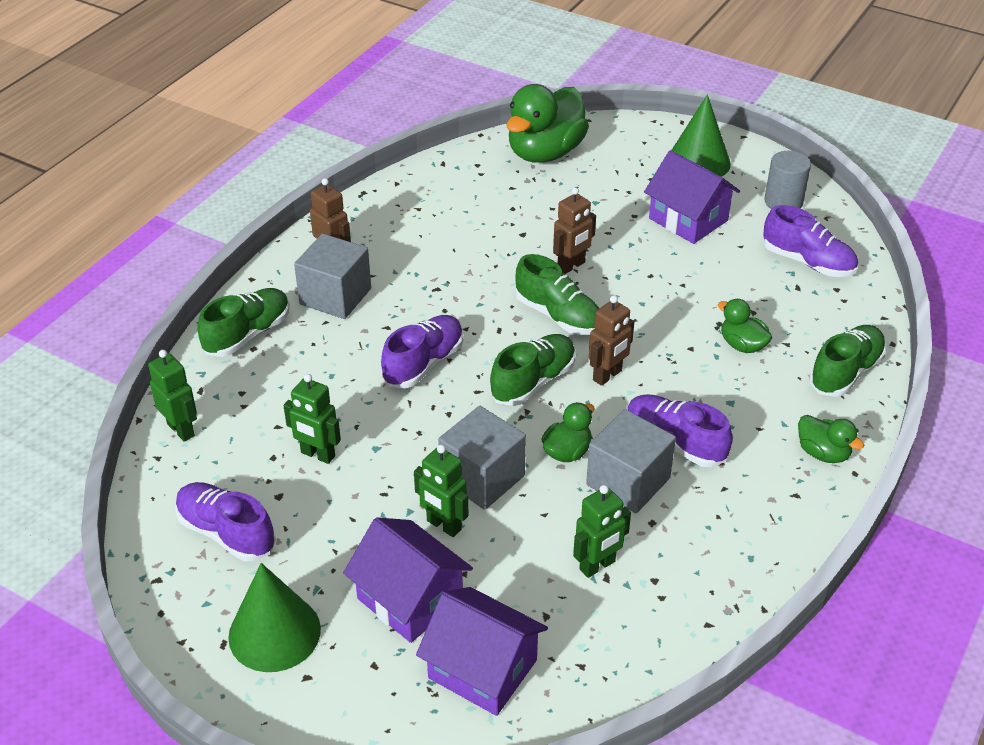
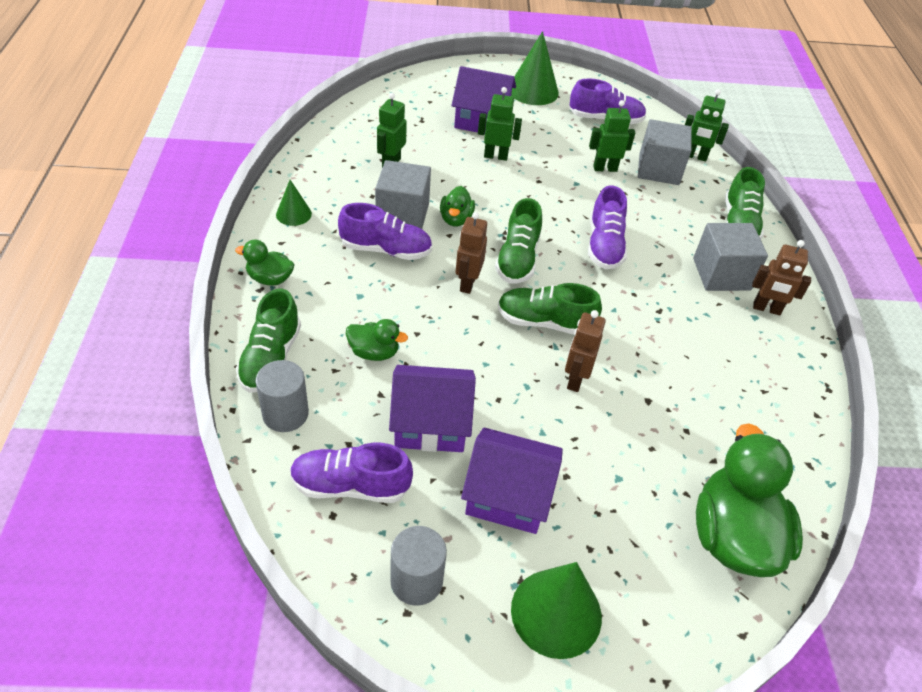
camera: 145 degrees right, 5 degrees up
(482, 478) = (496, 187): grey cube -> grey cube (659, 169)
(482, 669) = (419, 105): purple house -> purple house (430, 424)
(766, 529) = (293, 214): none -> green cone
(845, 324) = (285, 414): none -> grey cylinder

